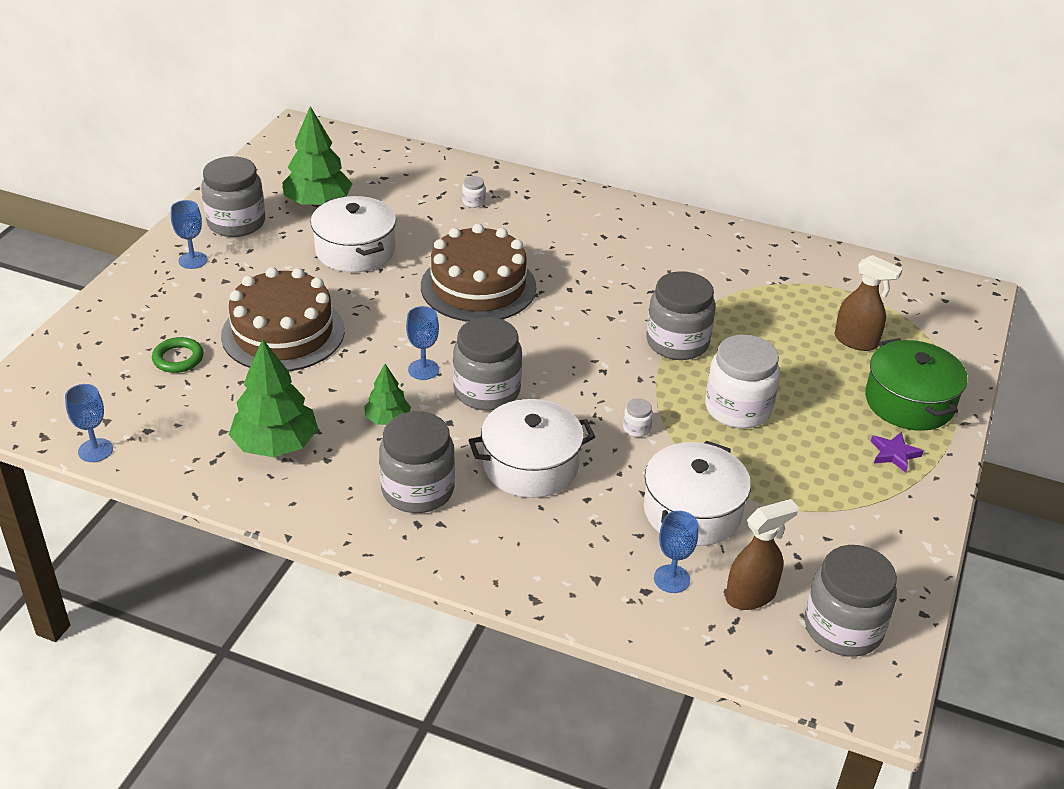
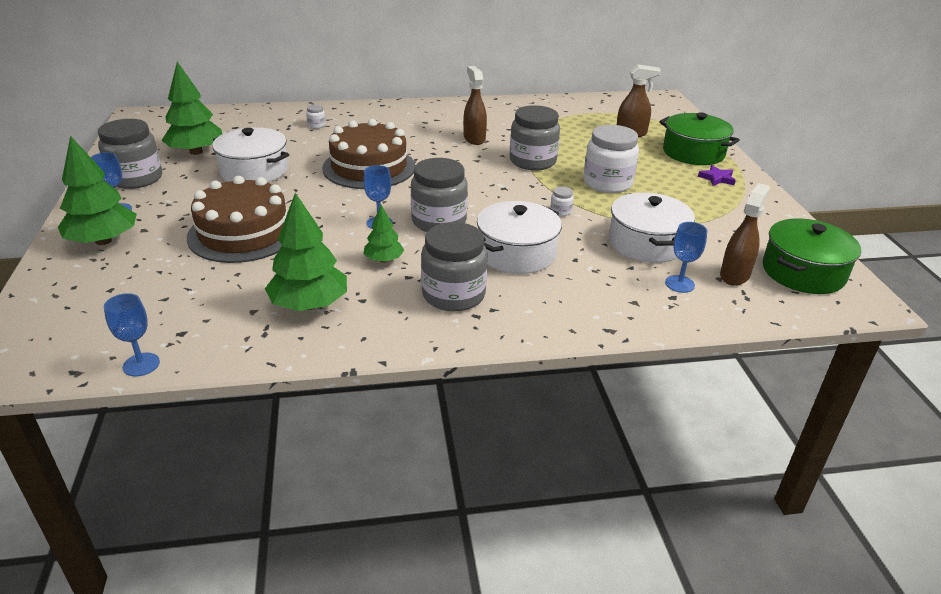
camera: 30 degrees left, 5 degrees down
(155, 296) = (103, 241): none -> green tree
(178, 358) = (164, 275): green ring -> none
(639, 282) = (474, 139): none -> brown spray bottle
(843, 628) = (803, 272): grey jar -> green pot

